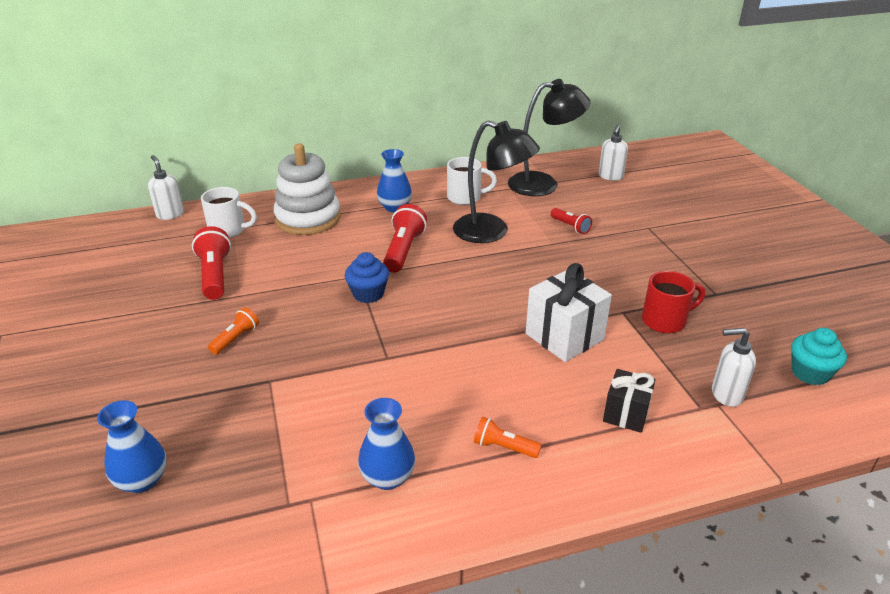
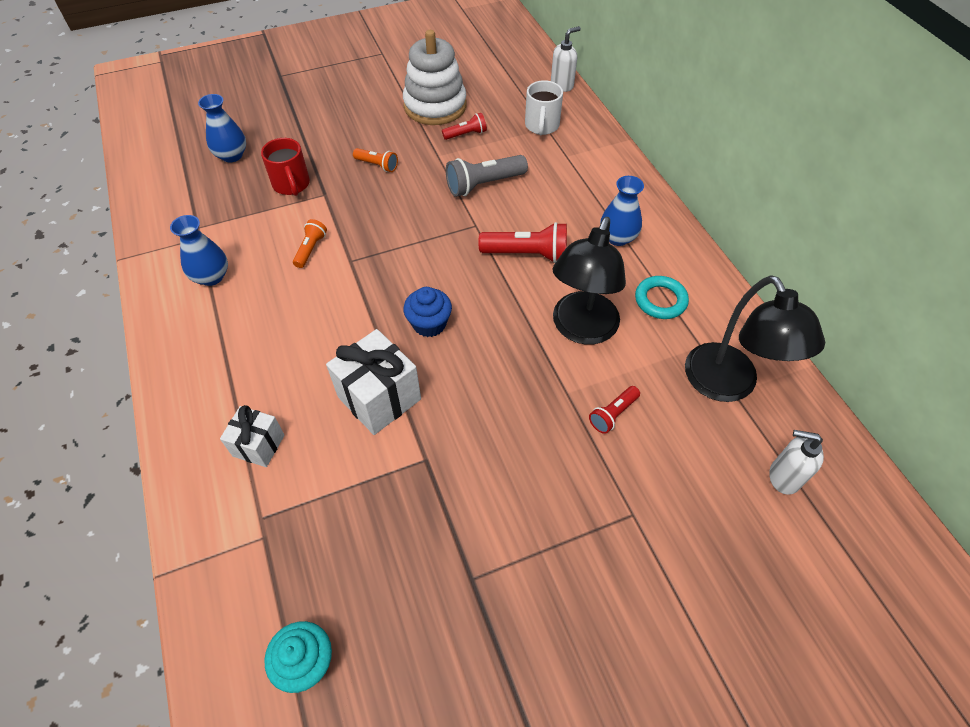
camera: 85 degrees right, 20 degrees up
(215, 275) = (466, 134): red flashlight -> red flashlight, size x0.58
(301, 268) = (484, 184): none -> grey flashlight
(308, 218) = (576, 174): white stacking toy -> white stacking toy (435, 106)
(368, 294) = (445, 236): blue cupcake -> blue cupcake (429, 324)
(465, 197) = (660, 300): white mug -> turquoise ring
(504, 447) = (230, 348): orange flashlight -> orange flashlight (311, 249)
(626, 414) = (258, 445): black gift -> white gift
(665, 321) = (410, 505): red mug -> red mug (291, 185)
(726, 394) = (277, 549): white soap dispenser -> none

